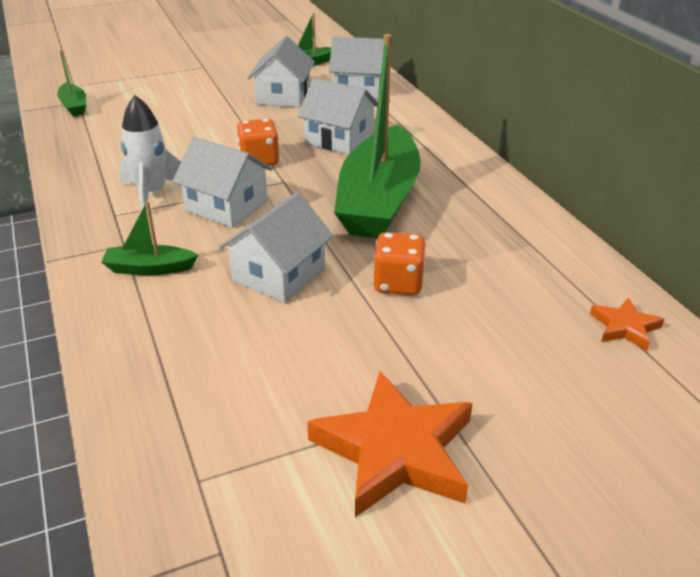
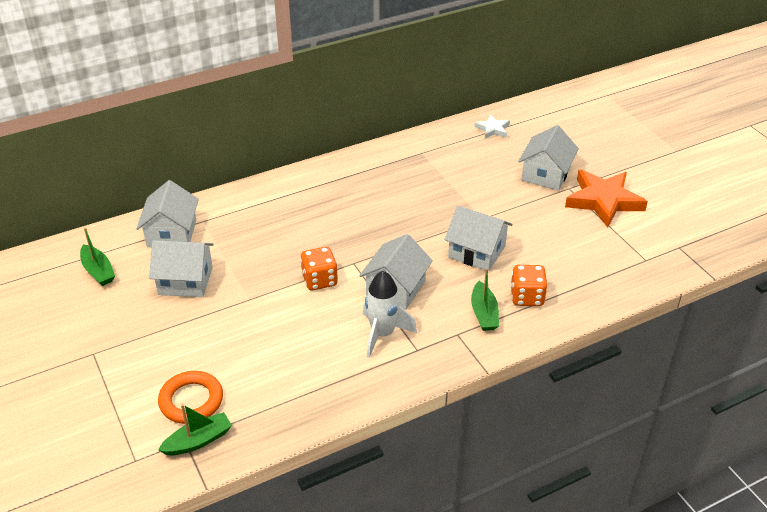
camera: 95 degrees left, 5 degrees up
(122, 103) = (191, 401): none -> orange ring
(339, 139) = (279, 238): white house -> white house (545, 174)
(378, 200) = (377, 214): green boat -> none
(398, 283) = (473, 203): orange dice -> orange dice (526, 297)
(624, 327) = (492, 129): orange star -> white star

